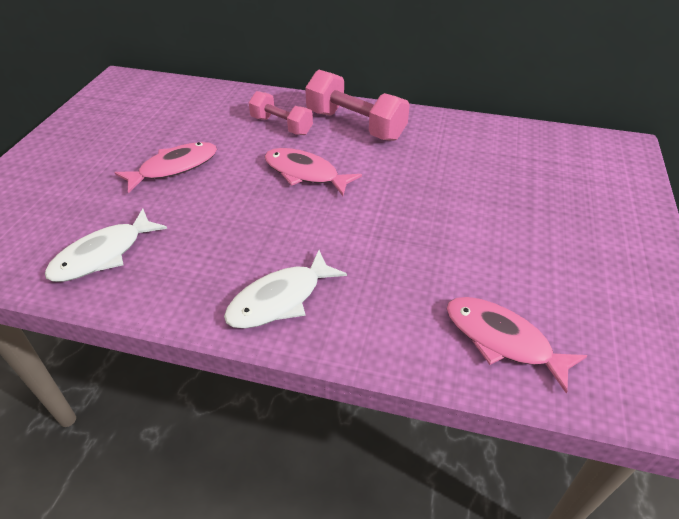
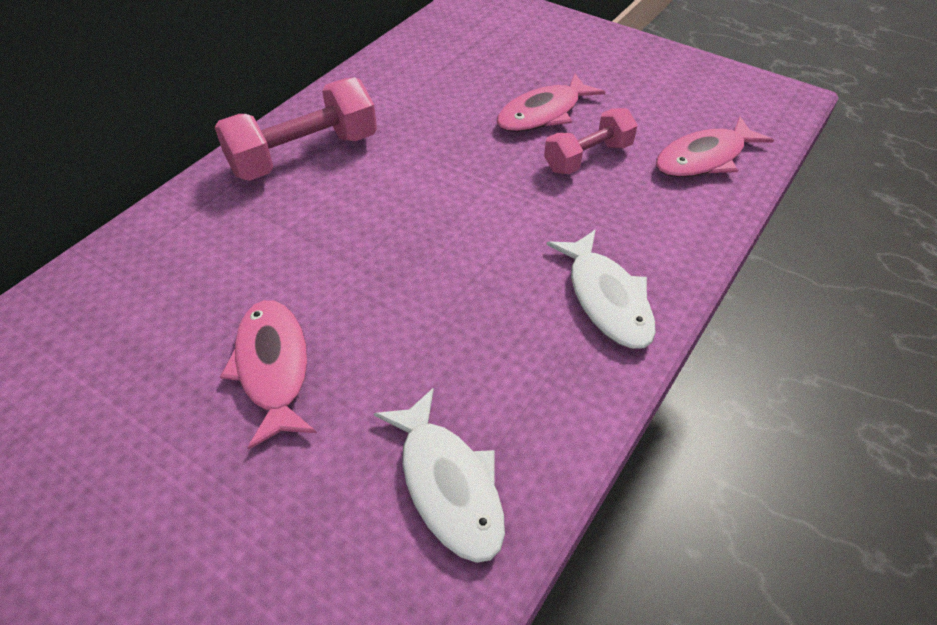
camera: 70 degrees left, 5 degrees up
(281, 125) = (249, 224): pink dumbbell -> pink dumbbell (588, 157)
(305, 173) = (381, 225): pink fish -> pink fish (543, 113)

